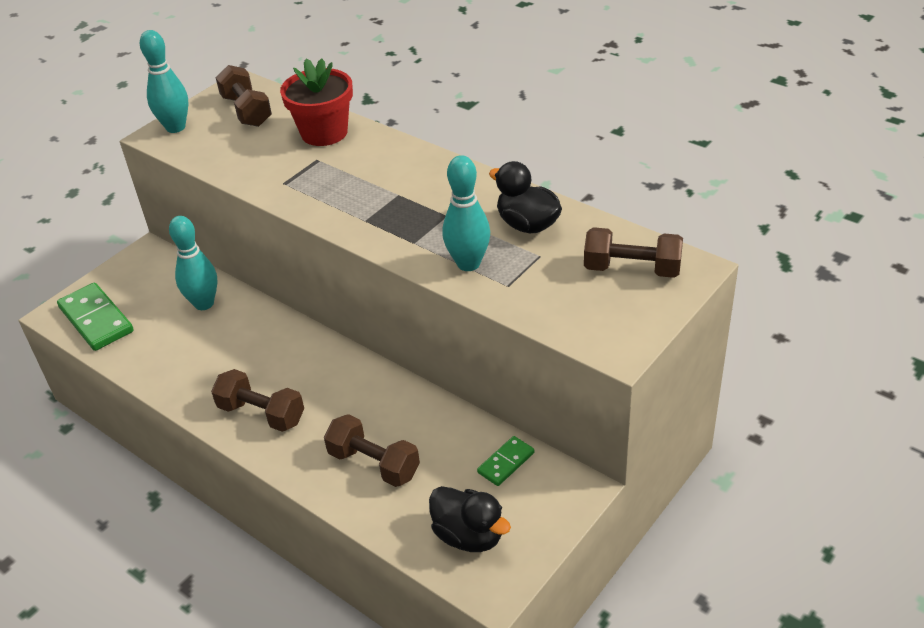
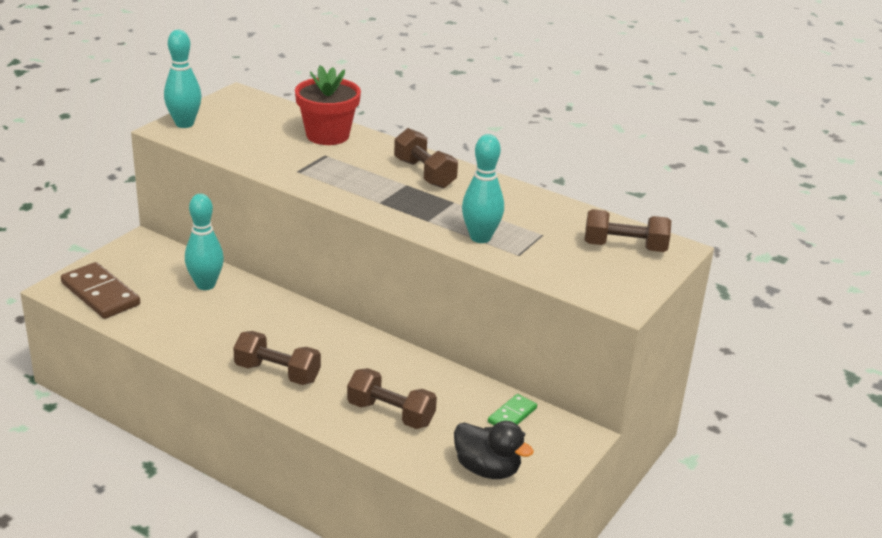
camera: 10 degrees left, 10 degrees down
(96, 319) = (100, 294): green domino -> brown domino
(246, 111) = (250, 115): brown dumbbell -> brown dumbbell (424, 174)
(527, 225) = (527, 212): black duck -> none

